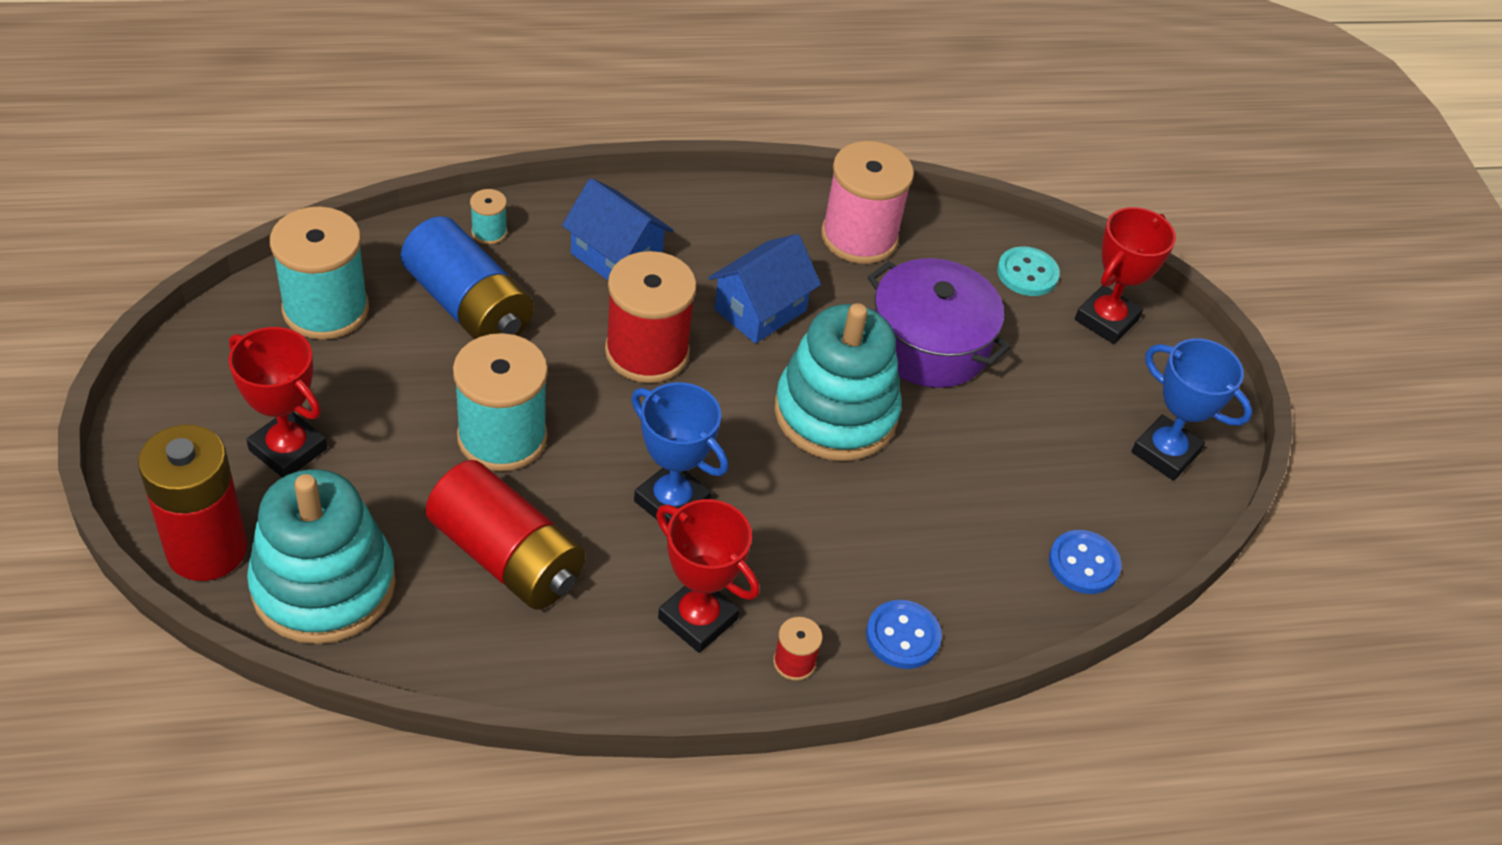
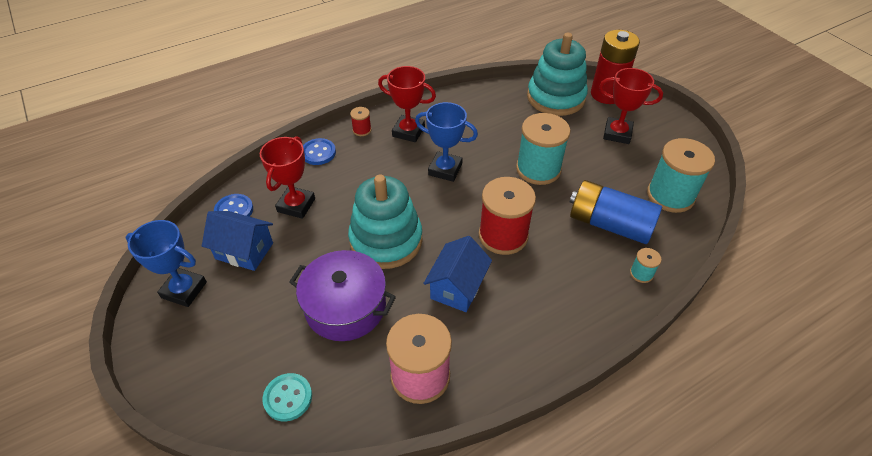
camera: 165 degrees right, 0 degrees up
(507, 557) = (498, 127): red battery -> none
(616, 257) = (560, 287): blue house -> blue house (244, 251)
(1106, 320) = (224, 379): red trophy -> red trophy (296, 205)

